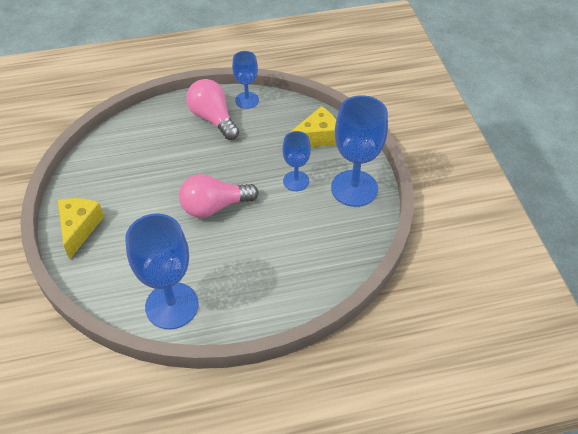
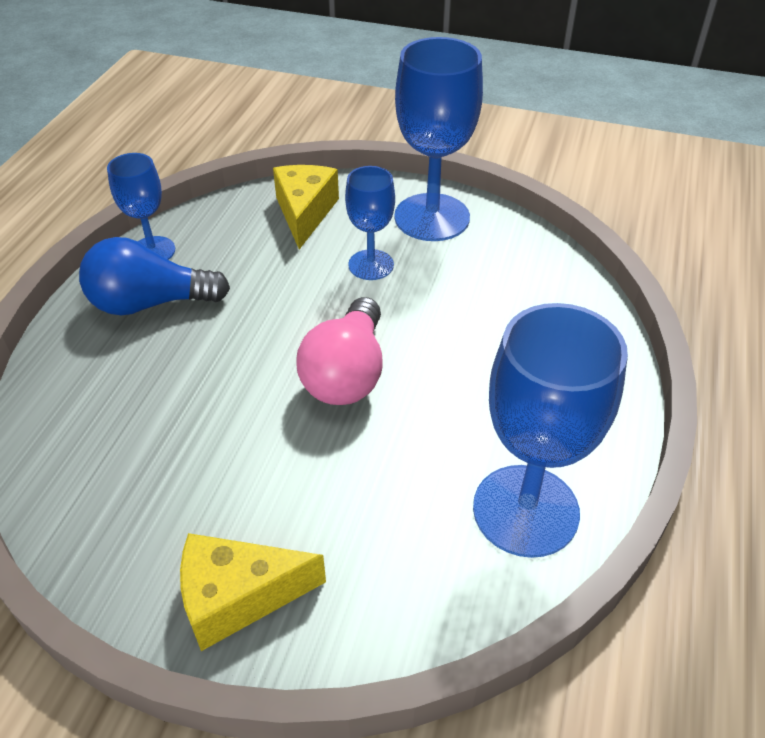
camera: 60 degrees left, 5 degrees down
(79, 228) = (238, 597): yellow cheese -> yellow cheese turned 45 degrees counterclockwise
(213, 118) = (150, 303): pink light bulb -> blue light bulb

